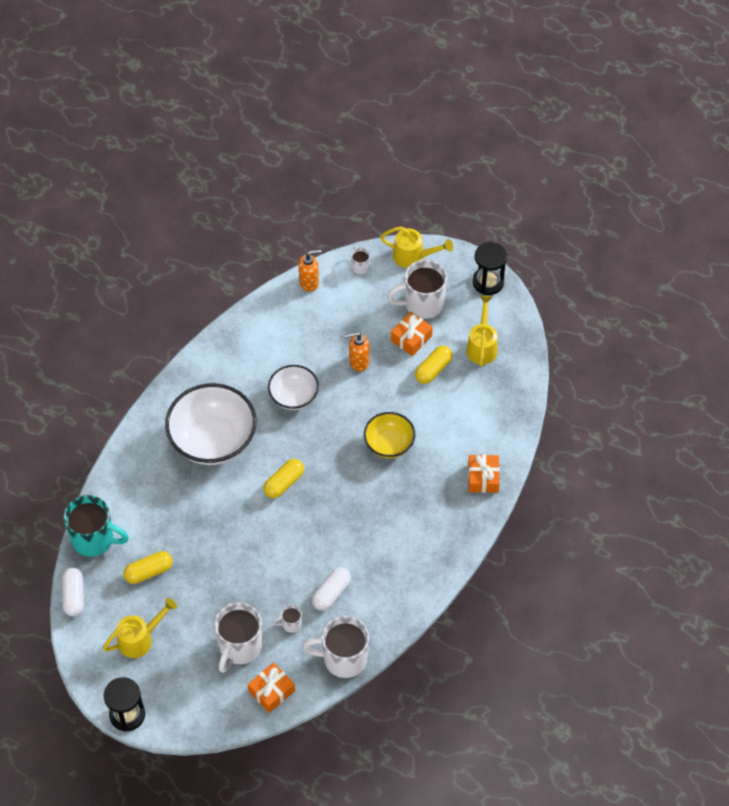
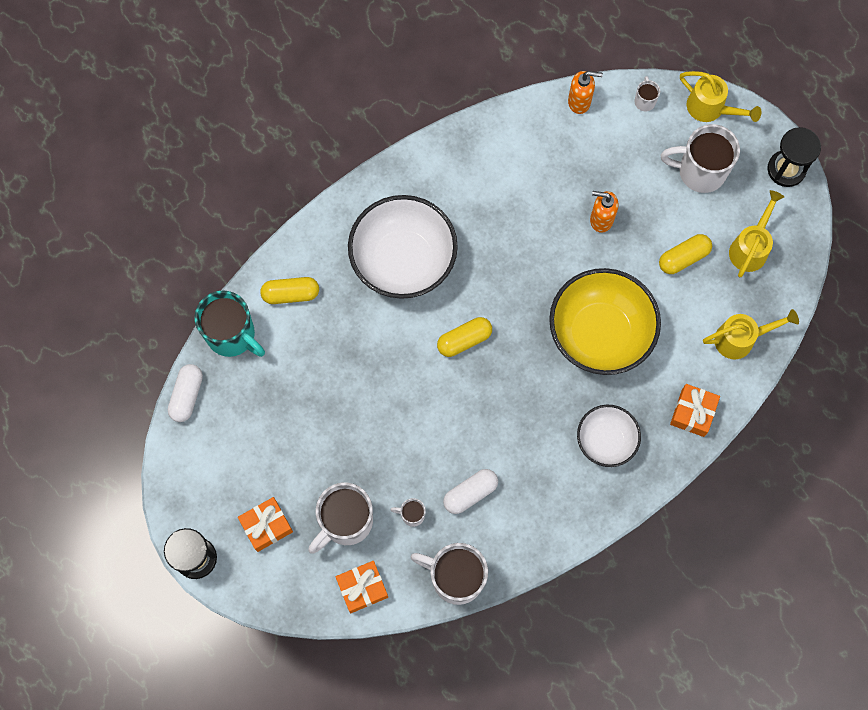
camera: 20 degrees right, 15 degrees up
(140, 639) = (240, 473): yellow watering can -> yellow watering can (740, 339)
(149, 572) = (278, 395): yellow capsule -> yellow capsule (291, 294)
(294, 397) = (512, 238): white bowl -> white bowl (605, 441)
(389, 444) = (599, 334): yellow bowl -> yellow bowl, size x1.76
(411, 338) = (671, 210): orange gift -> orange gift (266, 526)

